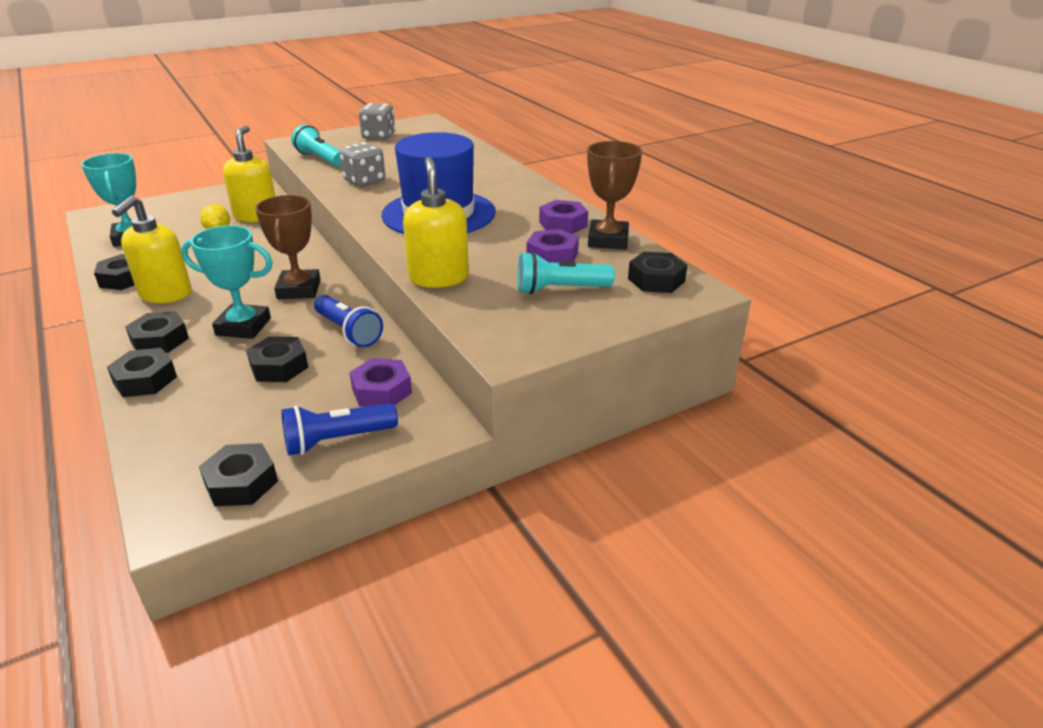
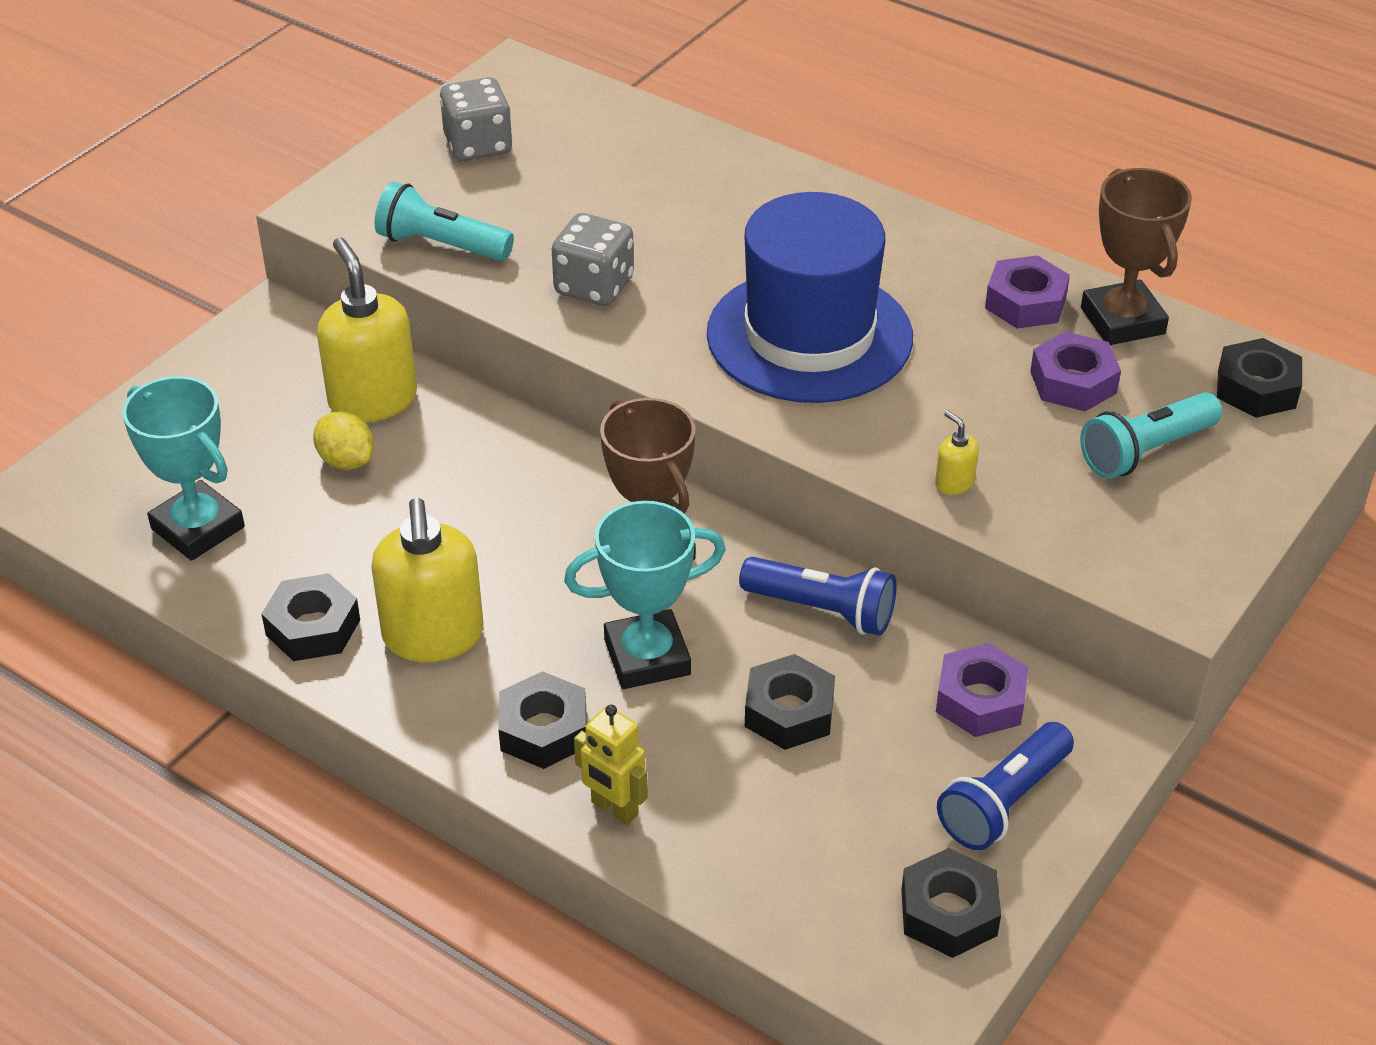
camera: 25 degrees left, 10 degrees up
(145, 380) = (614, 809): black nut -> yellow robot
(438, 277) = (954, 483): yellow soap dispenser -> yellow soap dispenser, size x0.43

